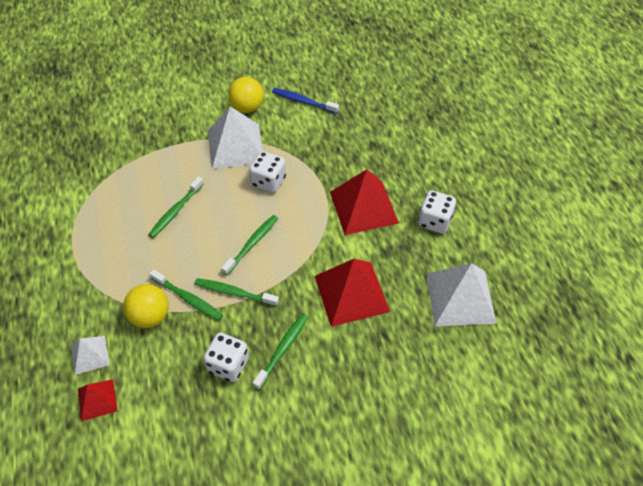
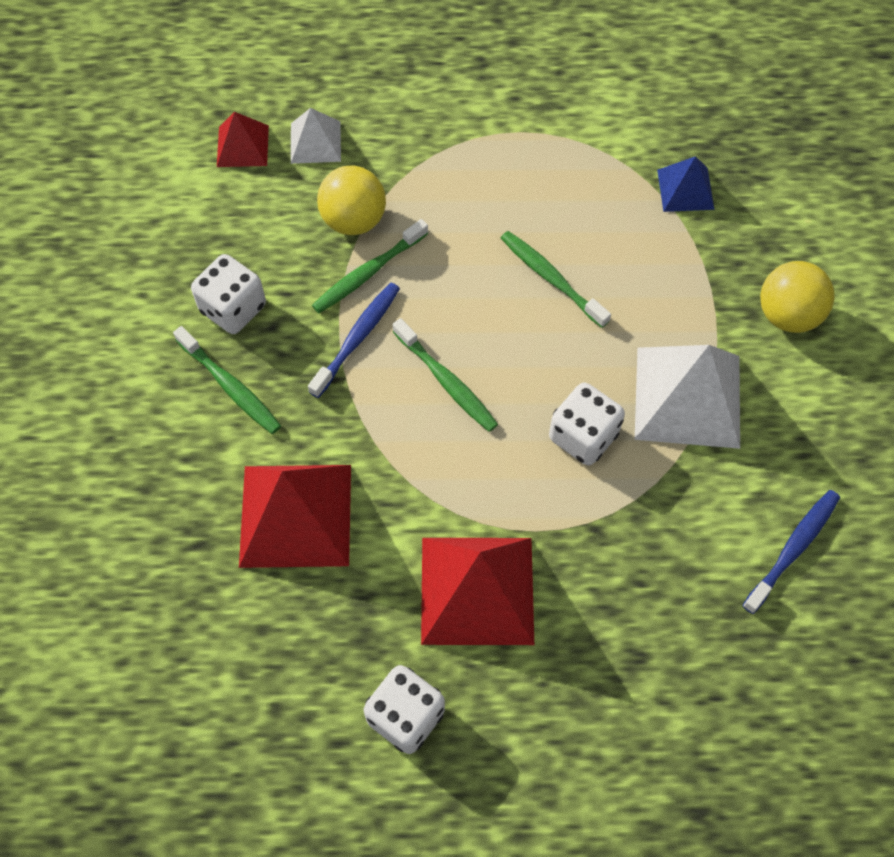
camera: 105 degrees right, 10 degrees up
(106, 164) = (685, 189): none -> blue pyramid
(234, 293) = (357, 338): green toothbrush -> blue toothbrush
(247, 107) = (792, 437): yellow ball -> yellow ball (788, 315)
(460, 298) = (222, 700): white pyramid -> none

